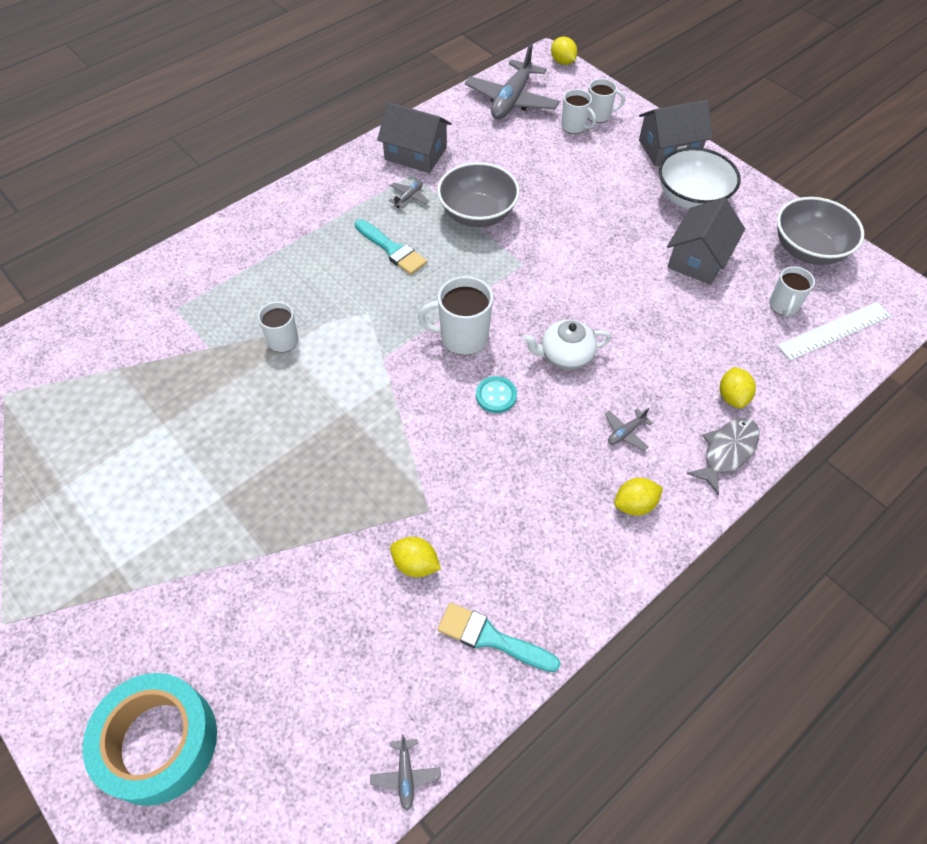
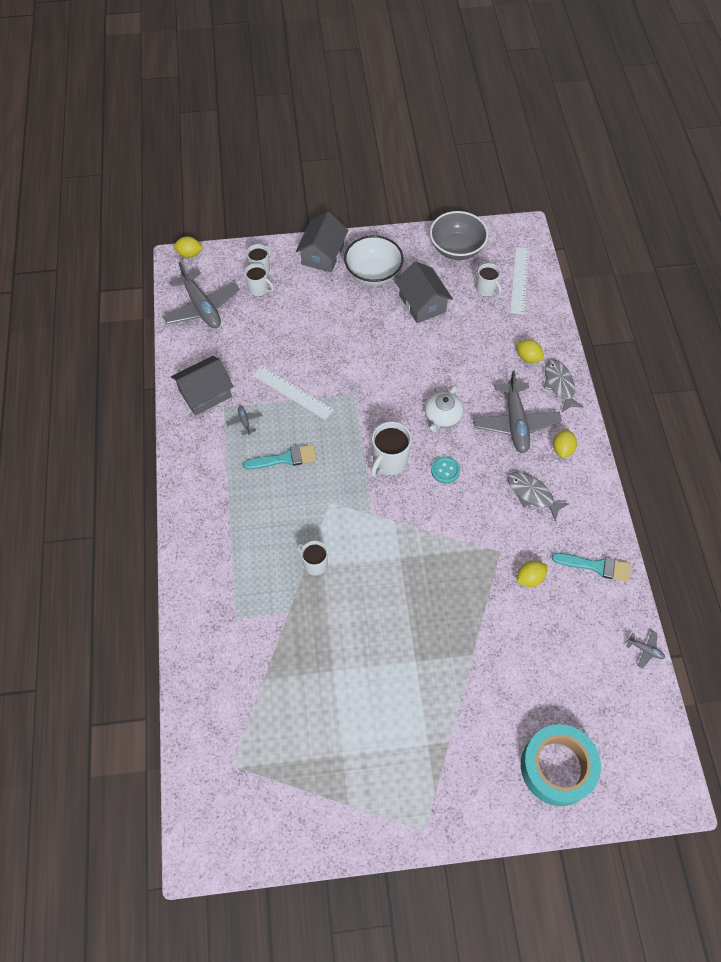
camera: 55 degrees left, 5 degrees up
(477, 214) = (293, 392): grey bowl -> white ruler
(491, 638) = (596, 566): turquoise brush -> turquoise brush turned 135 degrees counterclockwise
(539, 504) = (532, 494): none -> grey fish
(574, 127) = (259, 289): white mug -> white mug turned 45 degrees clockwise
(625, 432) = (515, 423): grey plane -> grey plane, size x2.38

